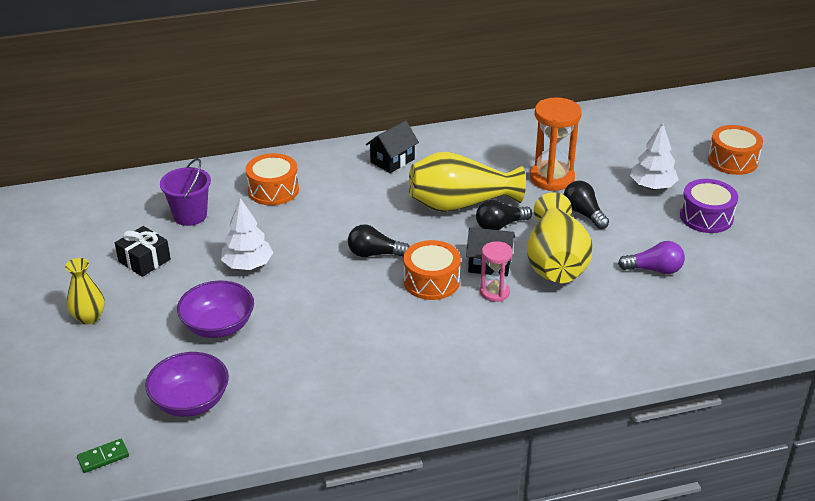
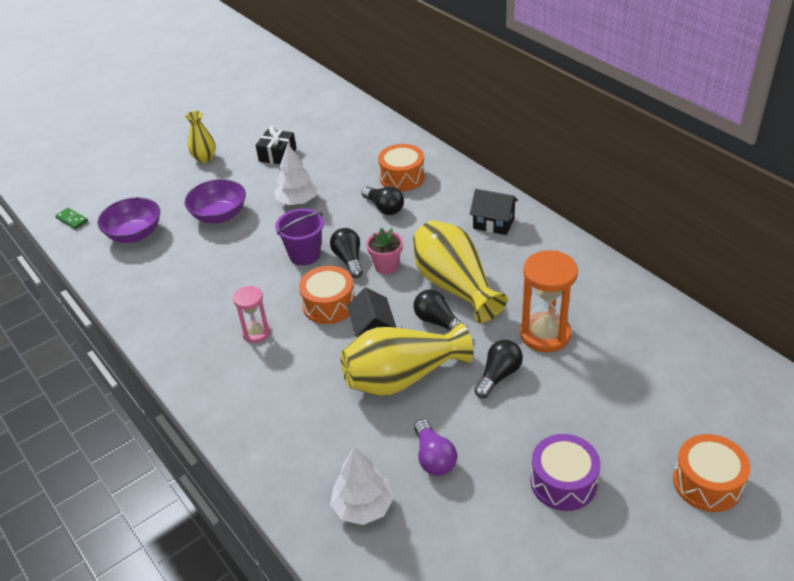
camera: 70 degrees right, 5 degrees up
(190, 215) = (342, 153): purple bucket -> purple bucket (305, 254)
(312, 213) = (384, 208): none -> black light bulb
(402, 234) = (386, 266): none -> pink flower pot
(494, 292) = (334, 349): pink hourglass -> pink hourglass (256, 332)
(652, 186) = (590, 418): white tree -> white tree (363, 507)

